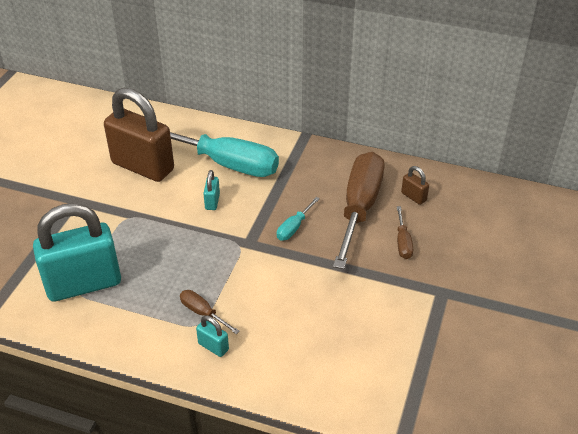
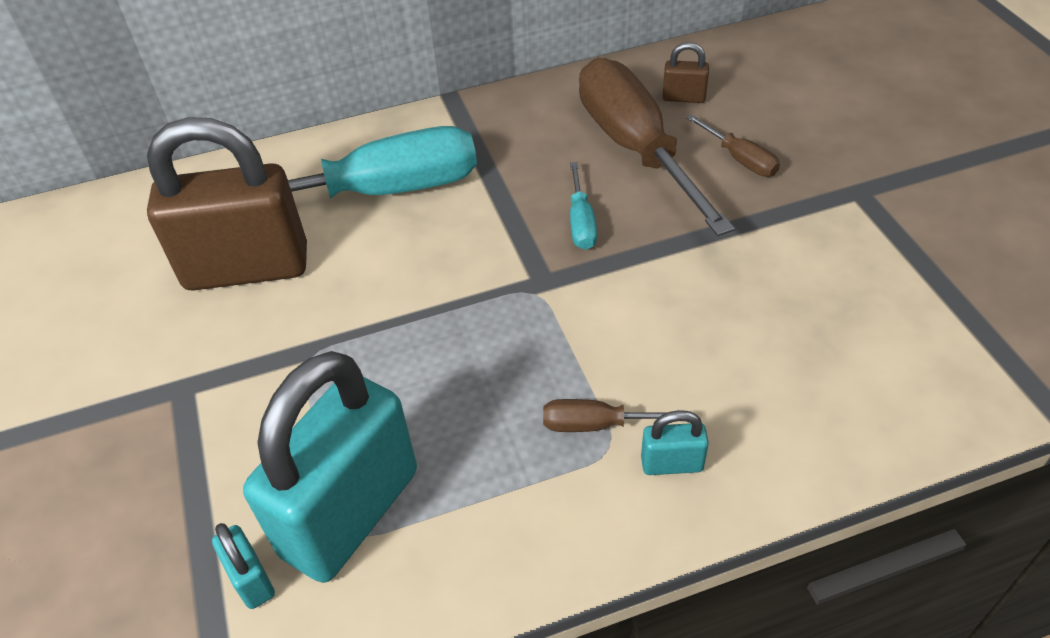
camera: 35 degrees left, 5 degrees up
(212, 201) = (421, 256): turquoise padlock -> turquoise padlock (251, 579)

